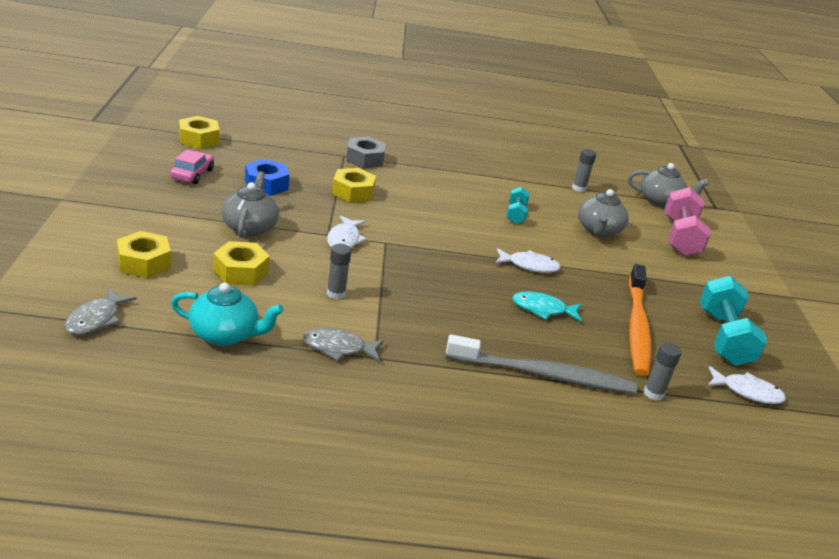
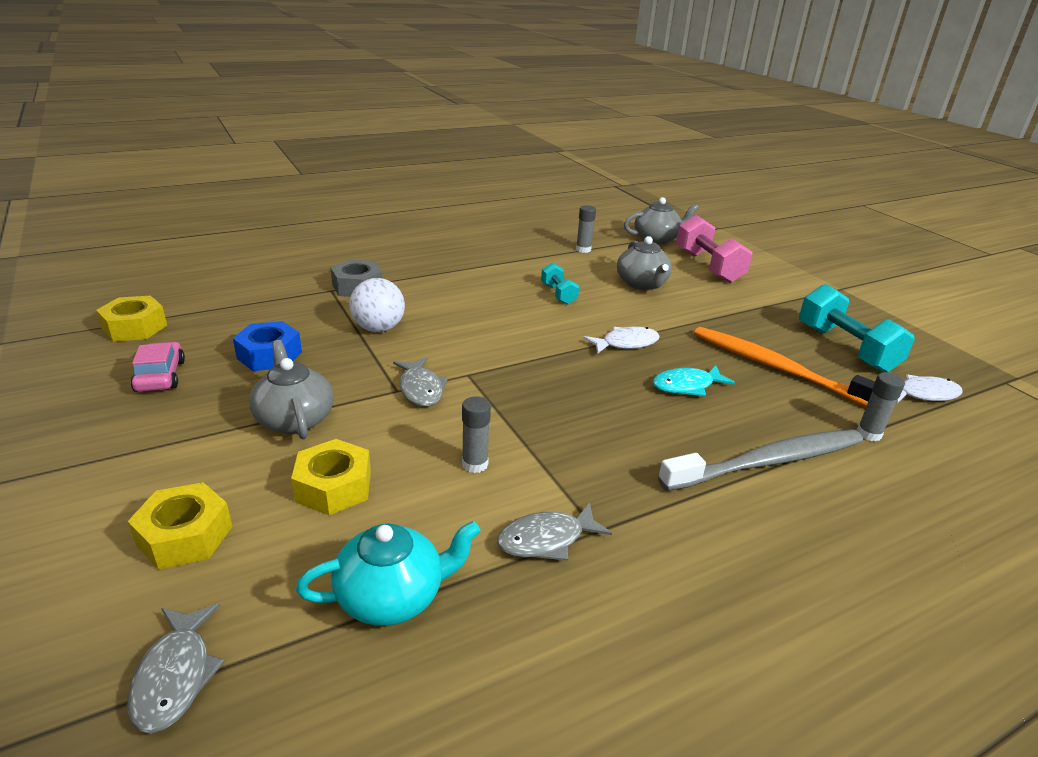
camera: 25 degrees left, 0 degrees up
(344, 239) = (420, 389): white fish -> grey fish
(353, 192) = (378, 329): yellow nut -> white ball
(637, 327) = (777, 368): orange toothbrush -> orange toothbrush turned 150 degrees clockwise

